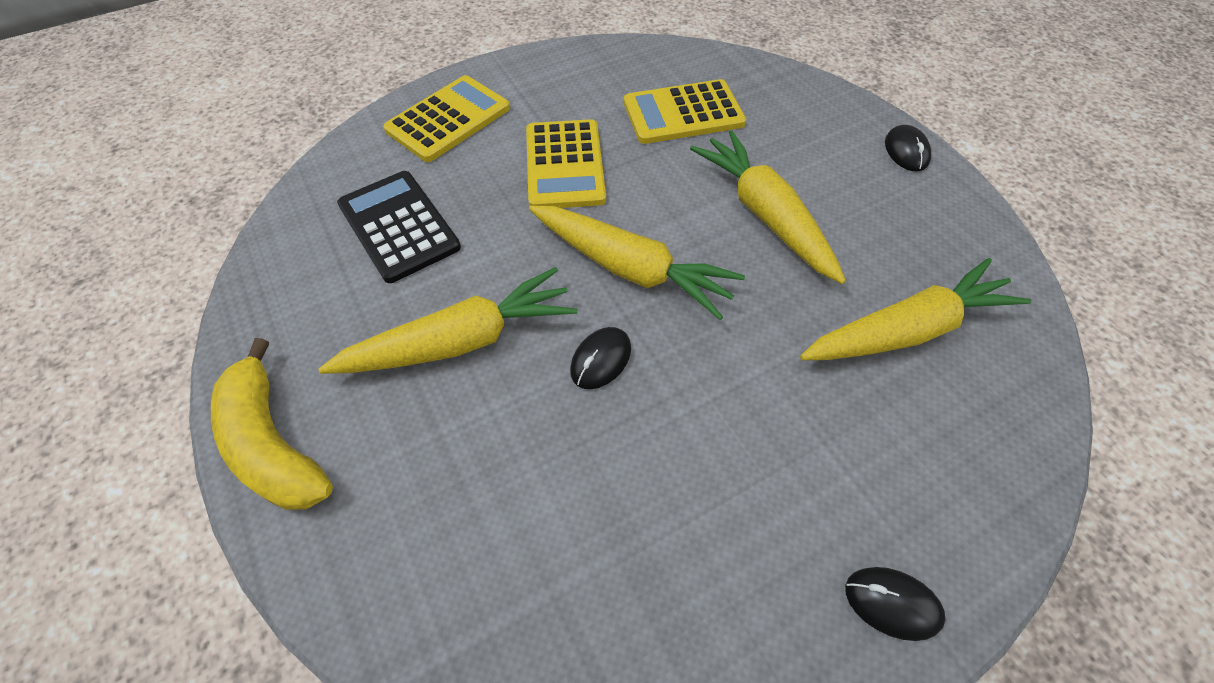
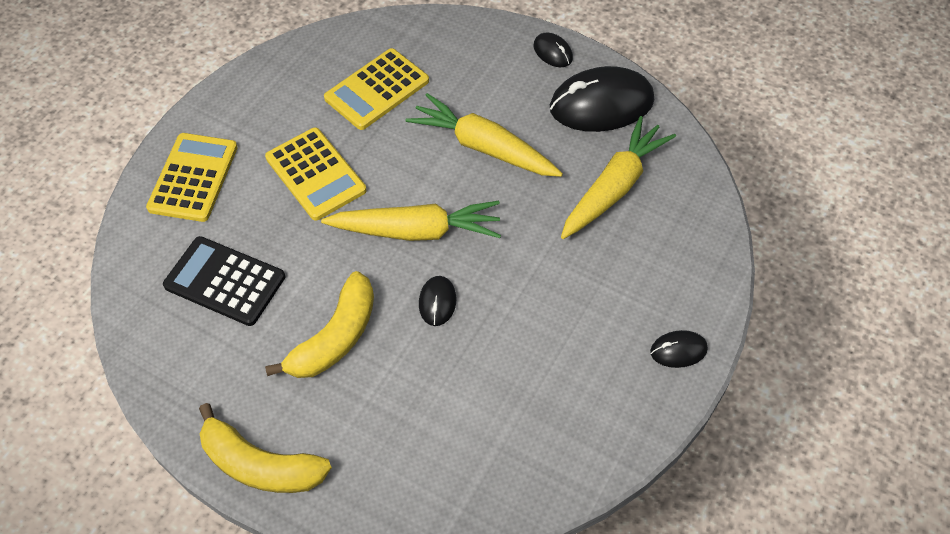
camera: 30 degrees left, 0 degrees up
(460, 341) = (335, 337): yellow carrot -> yellow banana
(939, 228) = (601, 104): none -> black mouse

